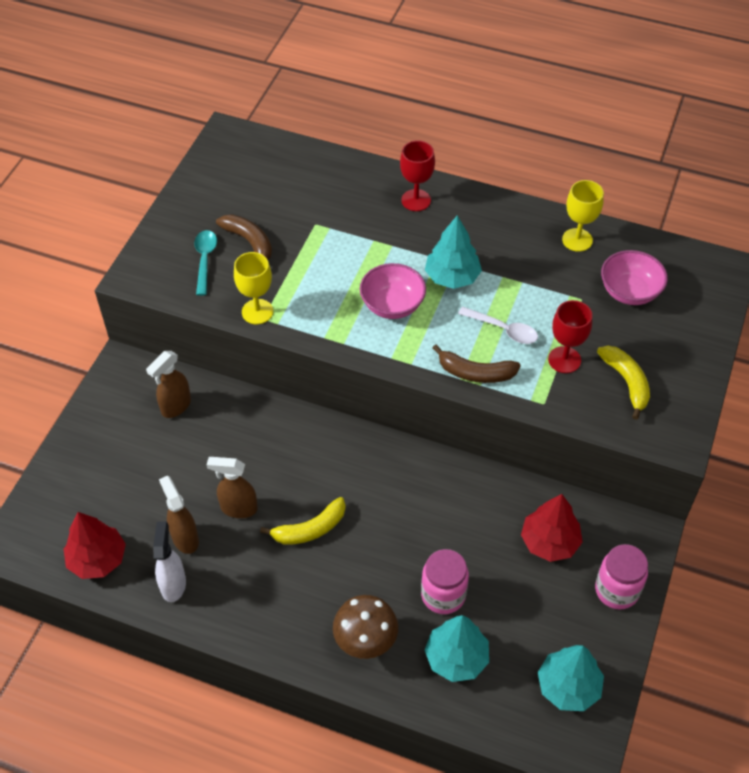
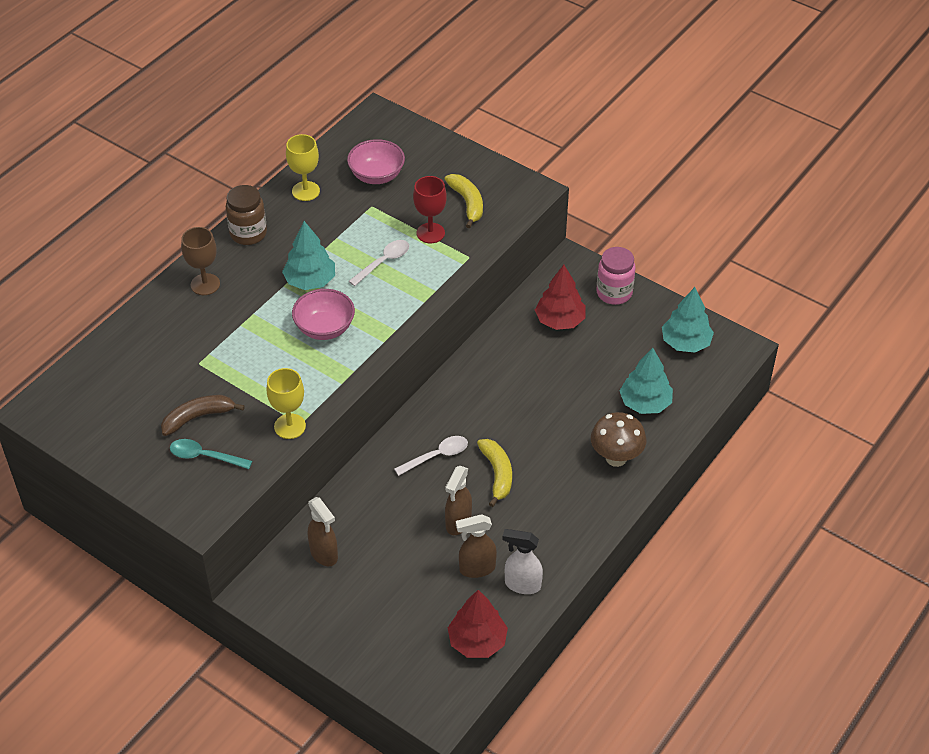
camera: 75 degrees left, 5 degrees down
(318, 468) = (436, 456): none -> white spoon
(416, 200) = (205, 284): red goblet -> brown goblet
(443, 595) = (588, 398): pink jar -> none
(475, 373) = (422, 291): brown banana -> none
(496, 212) = (248, 233): none -> brown jar
(626, 382) = (467, 203): yellow banana -> yellow banana turned 75 degrees clockwise

